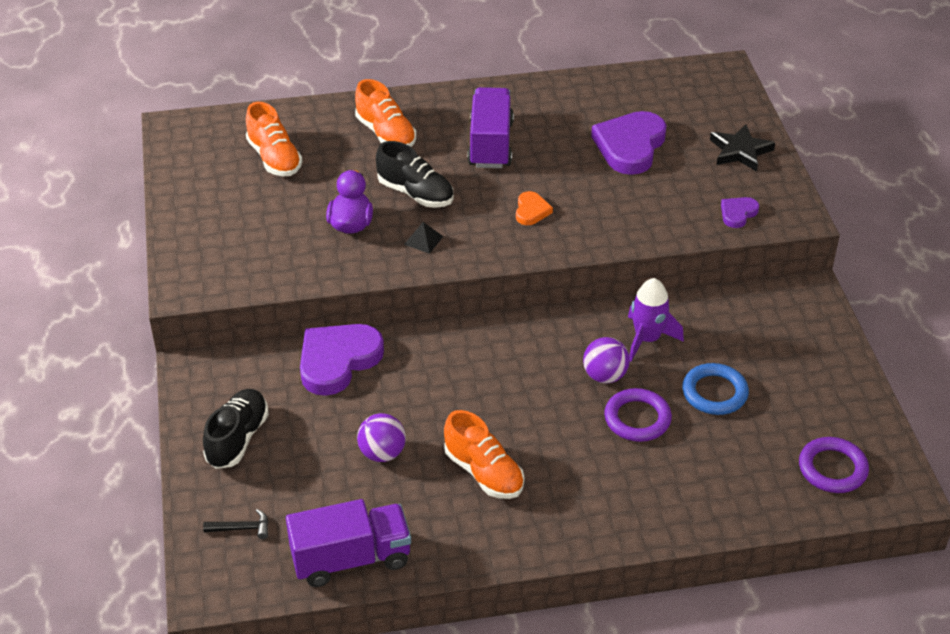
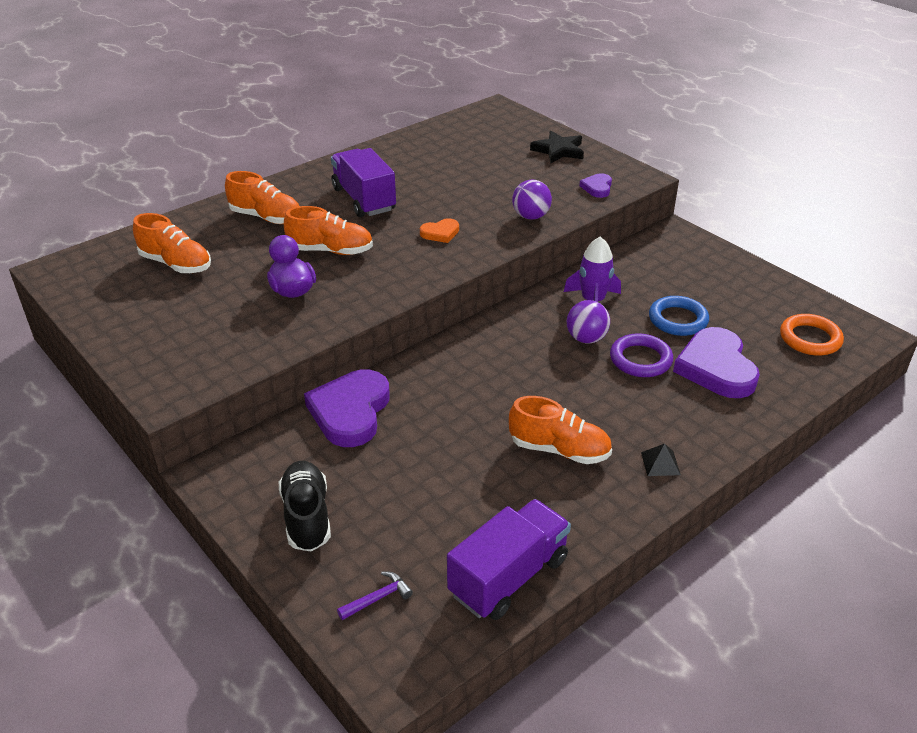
camera: 30 degrees left, 5 degrees down
(242, 528) = (378, 598): black hammer -> purple hammer
(382, 453) = (457, 471): purple ball -> purple ball (531, 216)
(415, 193) = (331, 251): black shoe -> orange shoe
(423, 240) = (368, 281): black pyramid -> black pyramid (660, 463)
(531, 211) = (440, 233): orange heart -> orange heart turned 90 degrees clockwise
(630, 146) = (475, 170): purple heart -> purple heart (716, 368)
(832, 469) = (810, 339): purple ring -> orange ring

